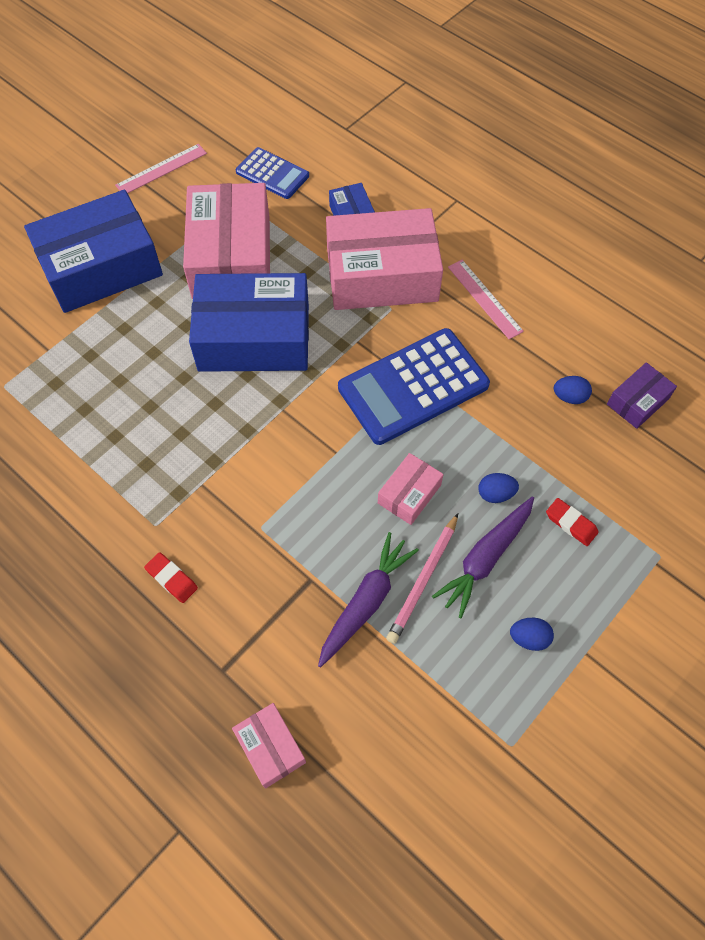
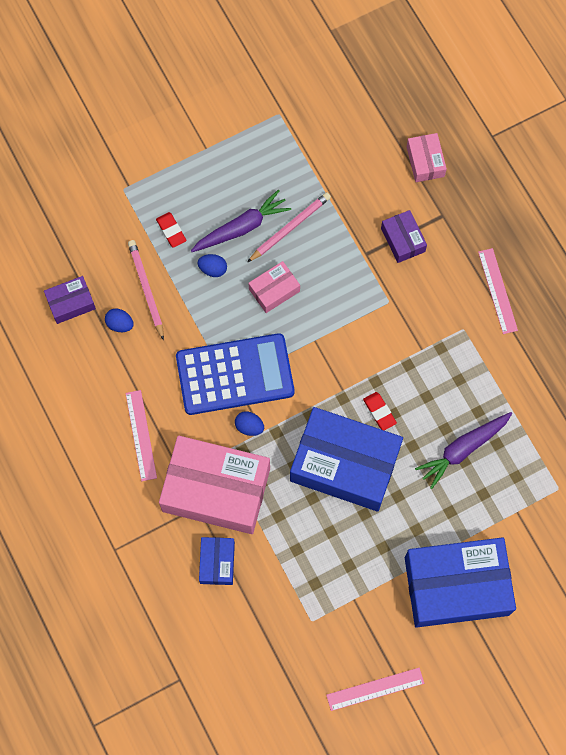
camera: 160 degrees left, 10 degrees up
(120, 589) = (497, 291): none -> pink ruler
(171, 579) = (461, 286): red eraser -> red eraser (379, 412)
(231, 257) = (339, 556): pink box -> none
(267, 616) = (403, 240): none -> purple box
(272, 174) = (271, 644): blue calculator -> none
(365, 602) = (334, 226): purple carrot -> purple carrot (463, 449)
(529, 638) = (238, 169): blue egg -> blue egg (249, 427)
(561, 444) = (146, 289): none -> pink pencil

